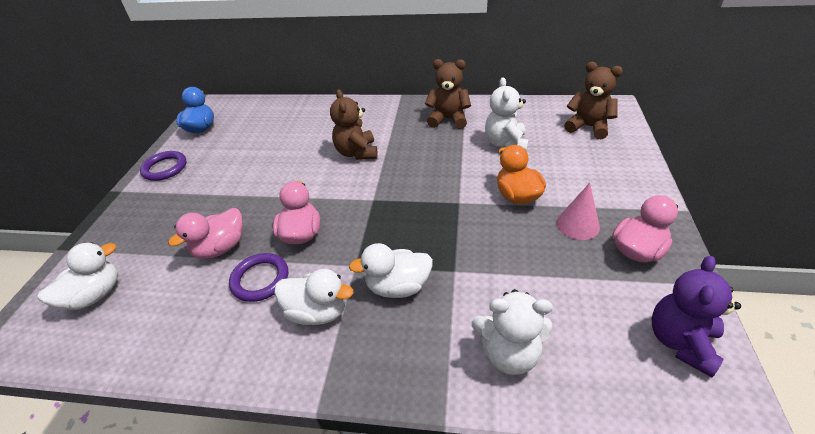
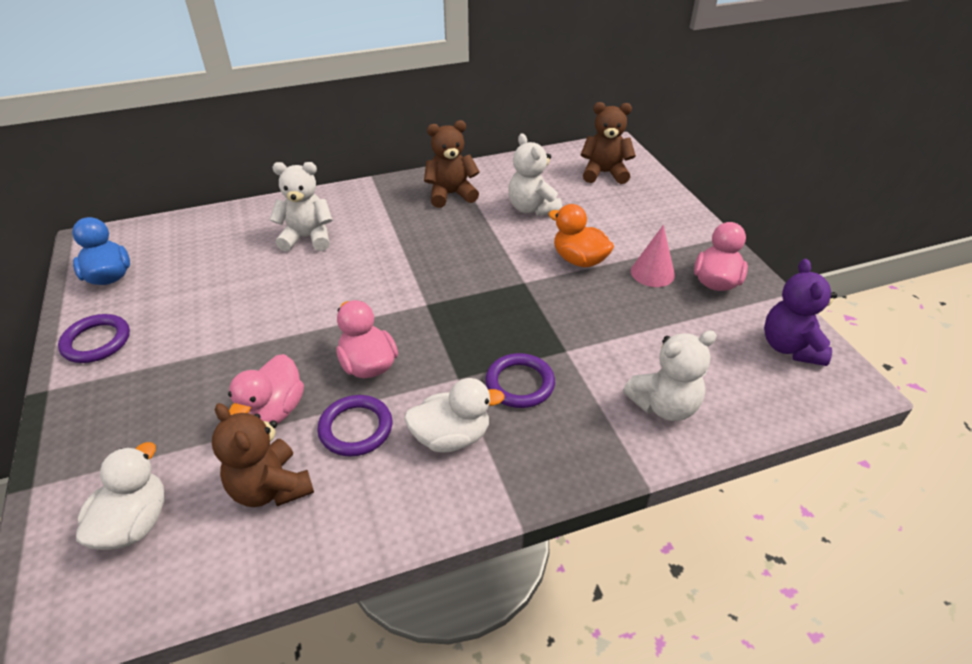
camera: 30 degrees left, 0 degrees up
(328, 130) = (307, 238): none -> white teddy bear
(357, 153) = (367, 257): brown teddy bear -> brown teddy bear (271, 488)
(398, 286) = (520, 383): white duck -> purple ring

